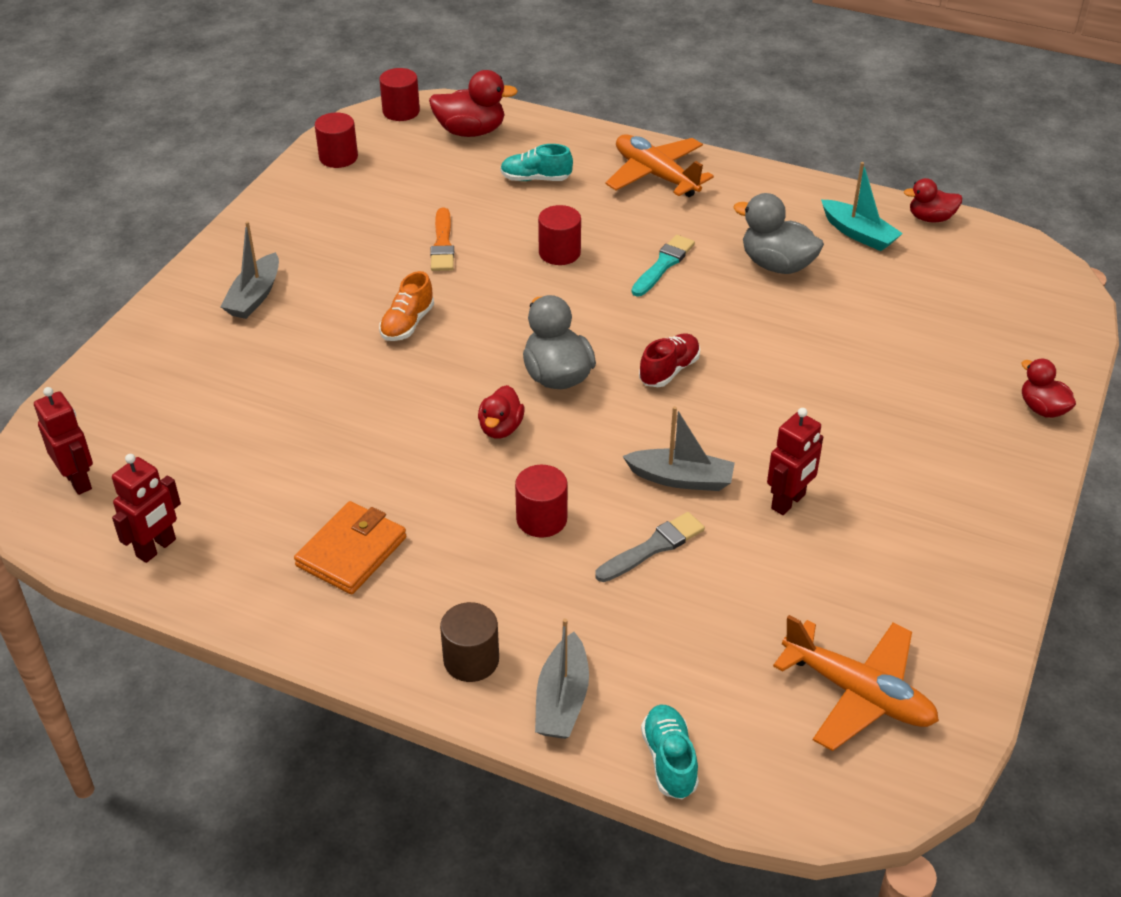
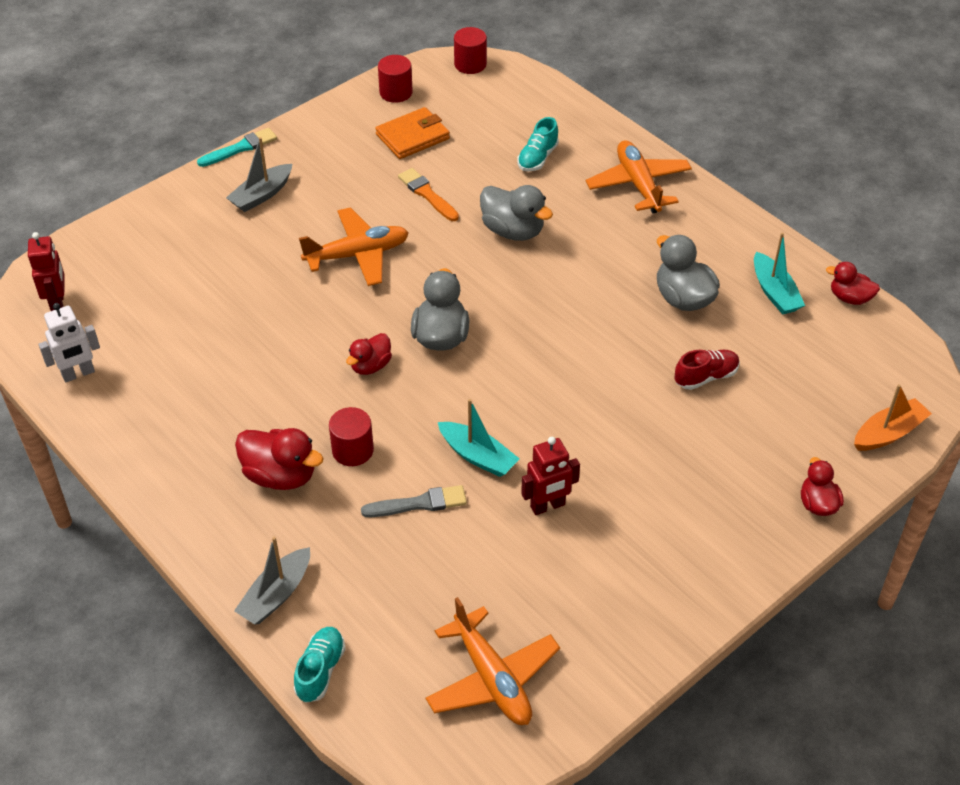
camera: 25 degrees right, 5 degrees up
(156, 548) = (78, 374): red robot -> white robot
(351, 552) = (204, 425): orange wallet -> orange wallet (412, 136)
(407, 324) = (357, 255): orange shoe -> orange plane
(442, 244) = (427, 194): orange brush -> orange brush turned 120 degrees clockwise
(471, 131) = (513, 99): red duck -> red duck (280, 475)
(471, 660) = (233, 539): brown cylinder -> none
(535, 179) = (537, 158): turquoise shoe -> turquoise shoe turned 90 degrees counterclockwise
(559, 253) = (513, 231): red cylinder -> grey duck
(663, 265) = (589, 268): turquoise brush -> turquoise brush (240, 148)
(669, 370) = (530, 362): red shoe -> red shoe (706, 377)
(681, 479) = (478, 456): grey boat -> turquoise boat
(1055, 324) = (888, 433): none -> orange boat

